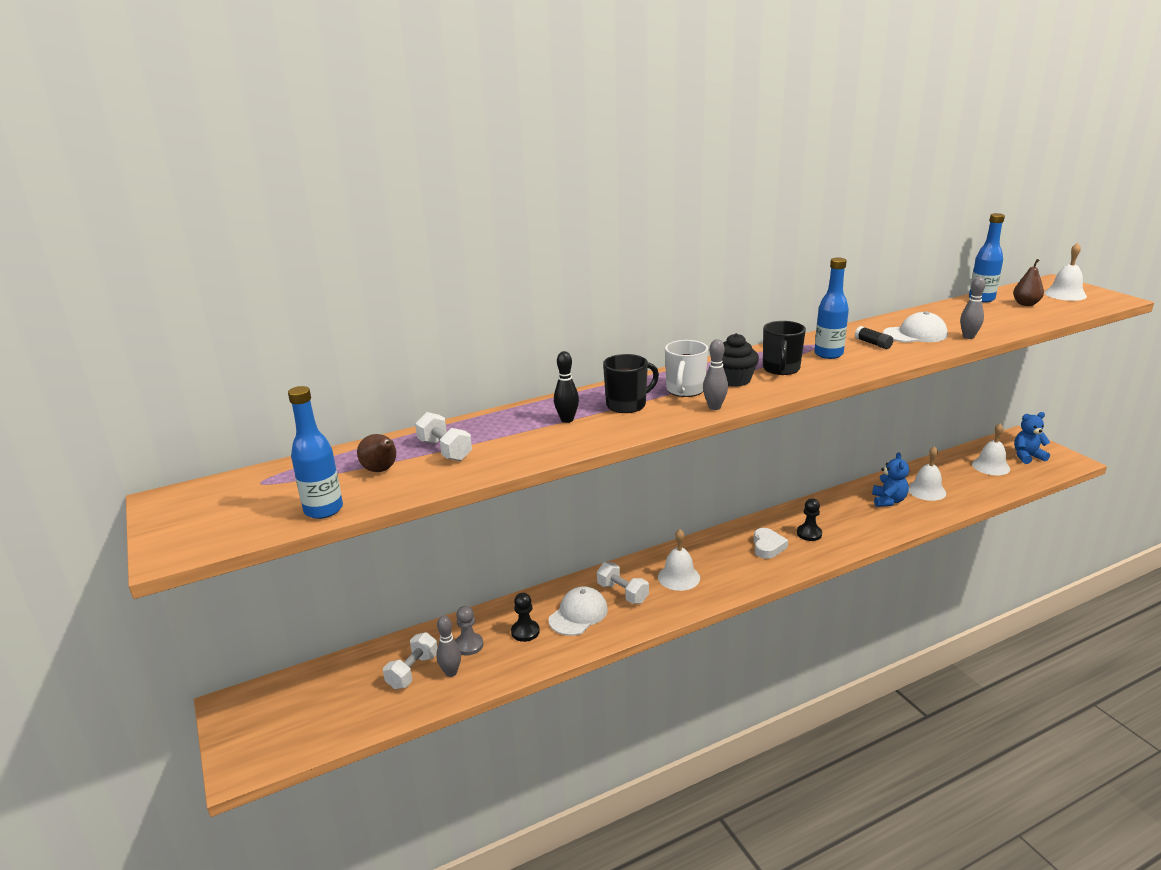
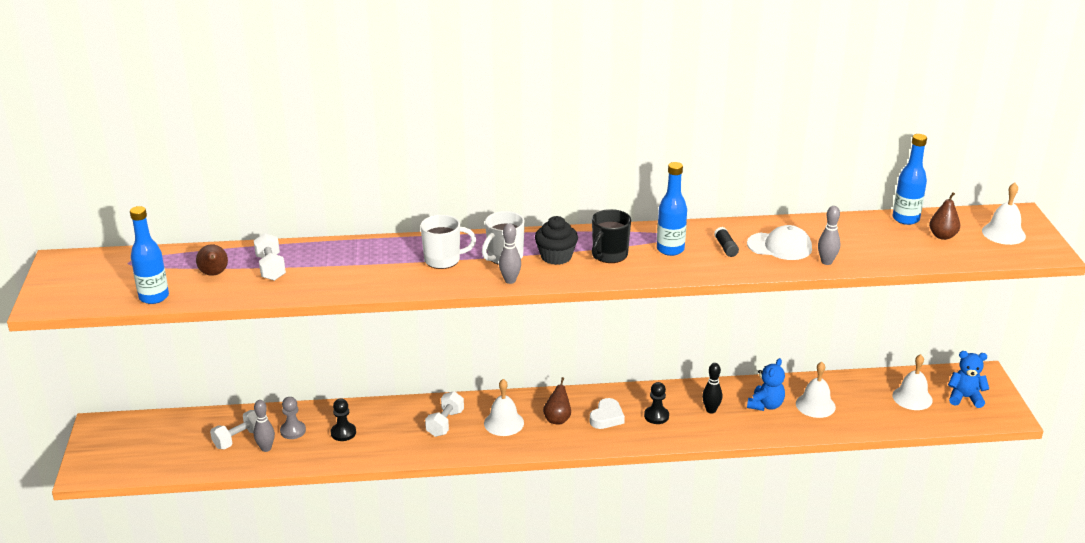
camera: 20 degrees right, 5 degrees up
(567, 420) = (383, 263): black bowling pin -> black bowling pin (711, 410)
(578, 614) = (395, 431): white cap -> none
(622, 593) = (445, 423): white dumbbell -> white dumbbell turned 45 degrees clockwise
(627, 405) = (443, 260): black mug -> white mug
(725, 560) = (557, 419): none -> brown pear

